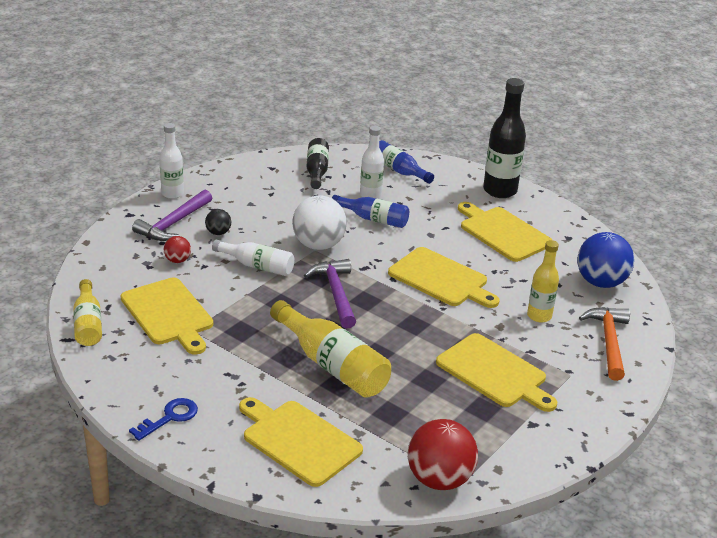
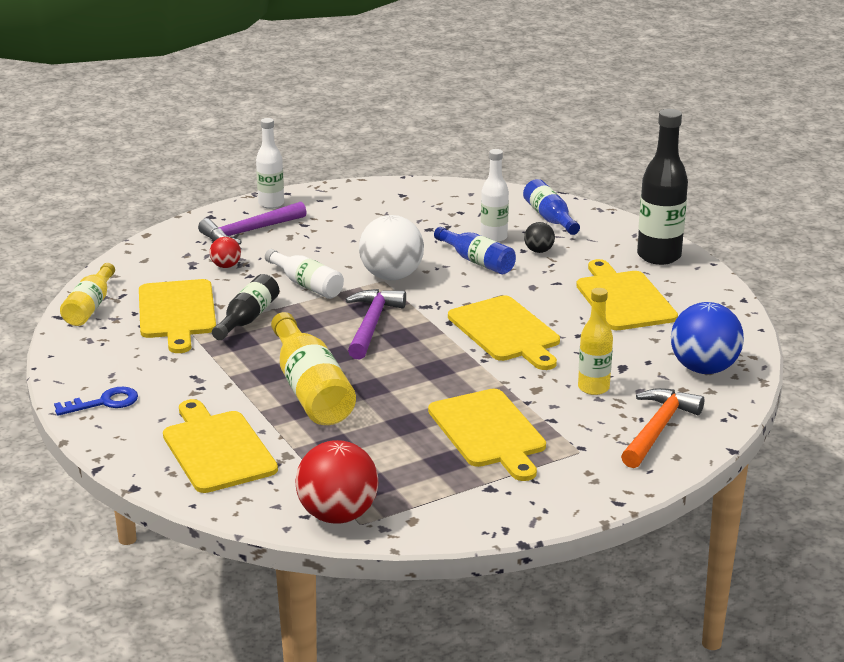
camera: 25 degrees right, 5 degrees down
(218, 233) = (290, 247): black ball -> black ball (539, 251)
(317, 171) = (451, 205): black bottle -> black bottle (247, 318)

